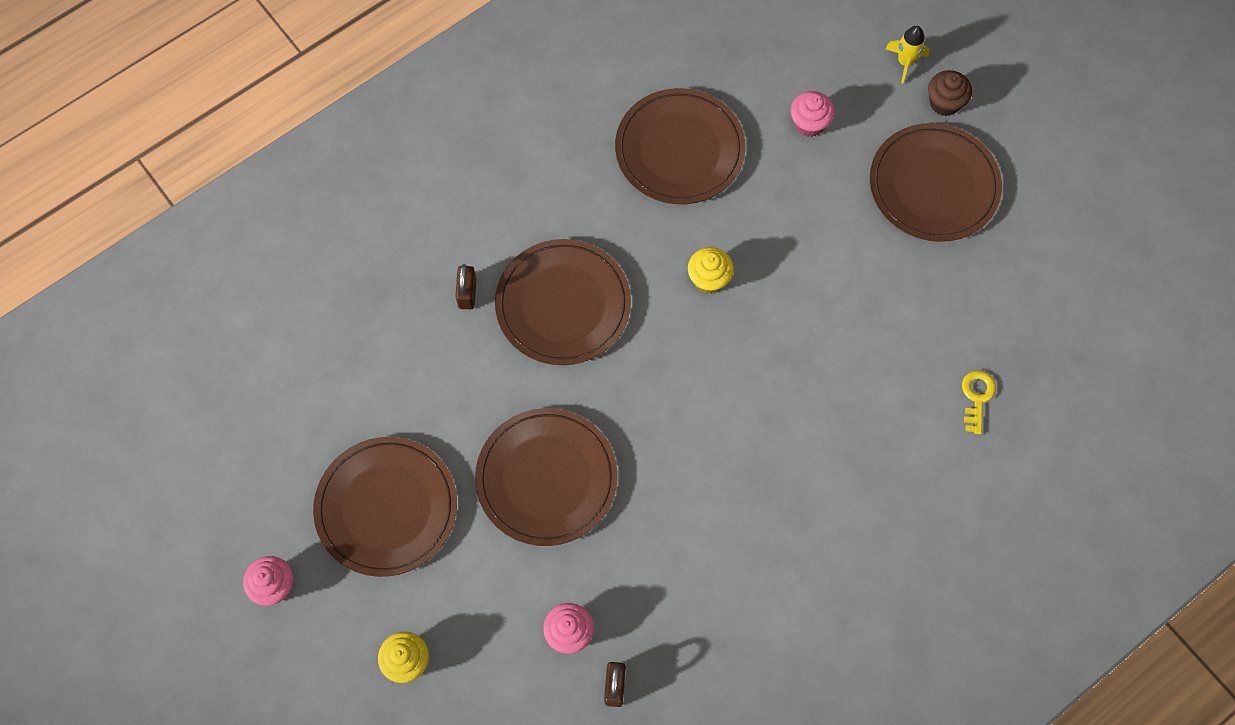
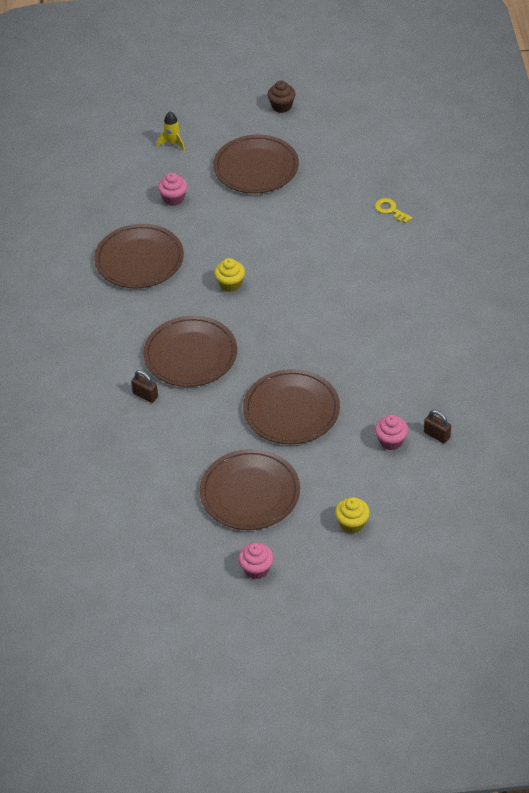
camera: 55 degrees left, 20 degrees down
(944, 103) = (211, 140): brown cupcake -> brown cupcake (281, 106)

